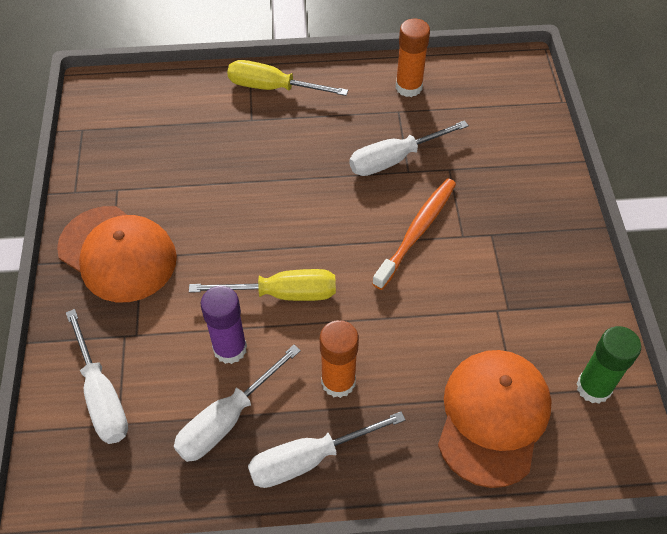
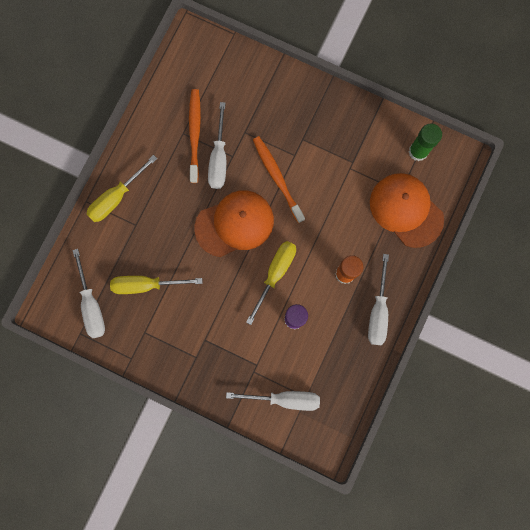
camera: 60 degrees left, 25 degrees up
(117, 254) = (194, 352): orange cap -> orange cap (234, 224)
(181, 163) = (146, 285): none -> yellow screwdriver
(227, 419) = (334, 341): white screwdriver -> white screwdriver (91, 305)
(406, 122) = (195, 134): none -> orange toothbrush
(408, 87) = (167, 115): orange glue stick -> none

